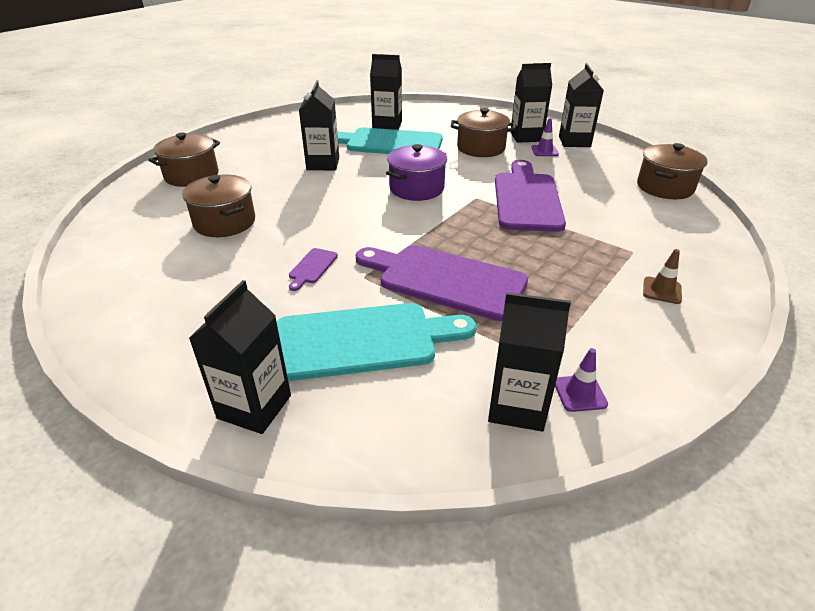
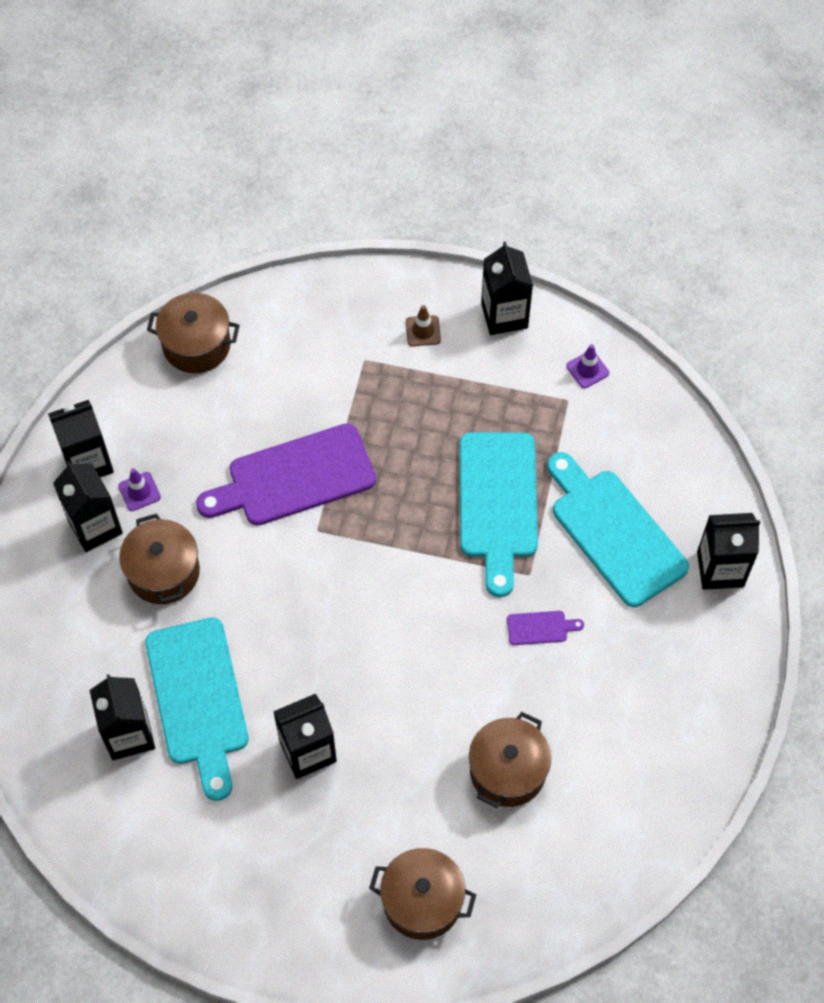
camera: 115 degrees left, 25 degrees up
(416, 188) = (325, 603): purple pot -> none
(446, 280) = (497, 502): purple cutting board -> turquoise cutting board
(517, 406) = (622, 404): black carton -> black carton (504, 315)

